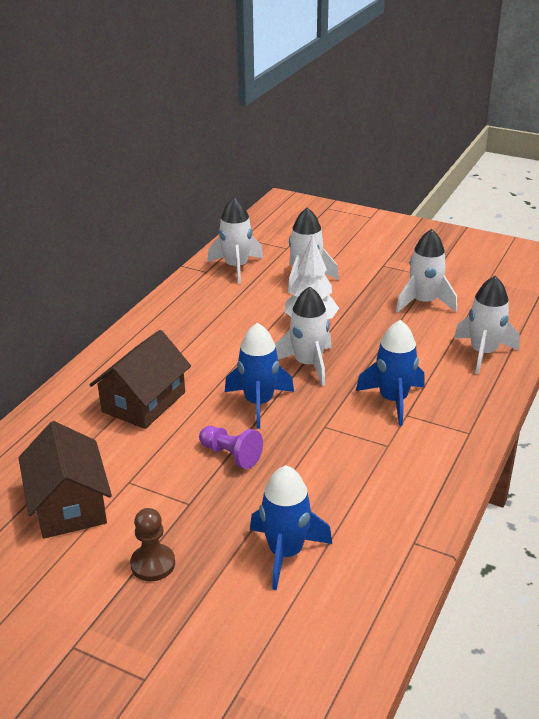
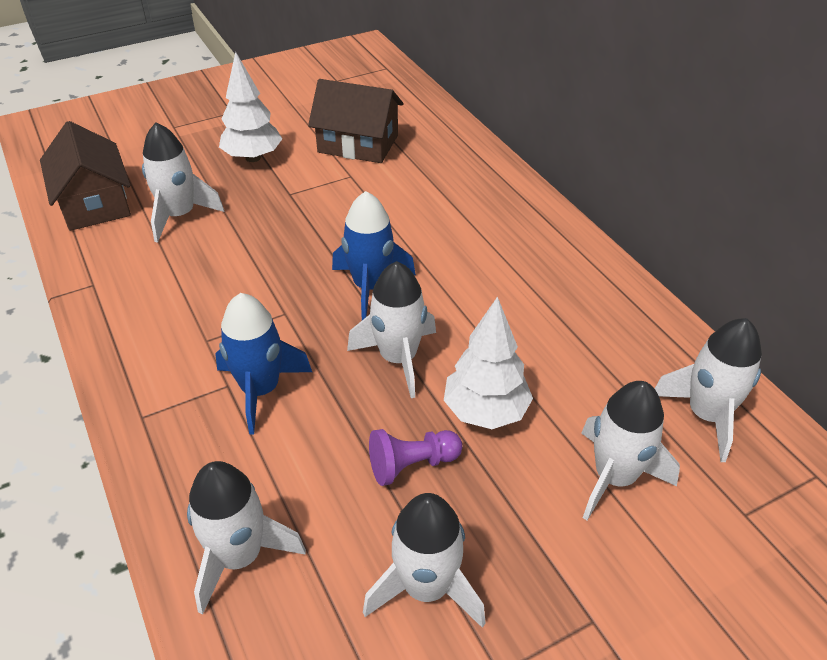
camera: 125 degrees right, 10 degrees up
(144, 402) = (450, 219): brown house -> brown house (94, 203)
(153, 564) = (253, 158): brown pawn -> white tree
(231, 455) = (317, 237): purple pawn -> purple pawn (412, 465)
(285, 553) = (179, 215): blue rocket -> white rocket

